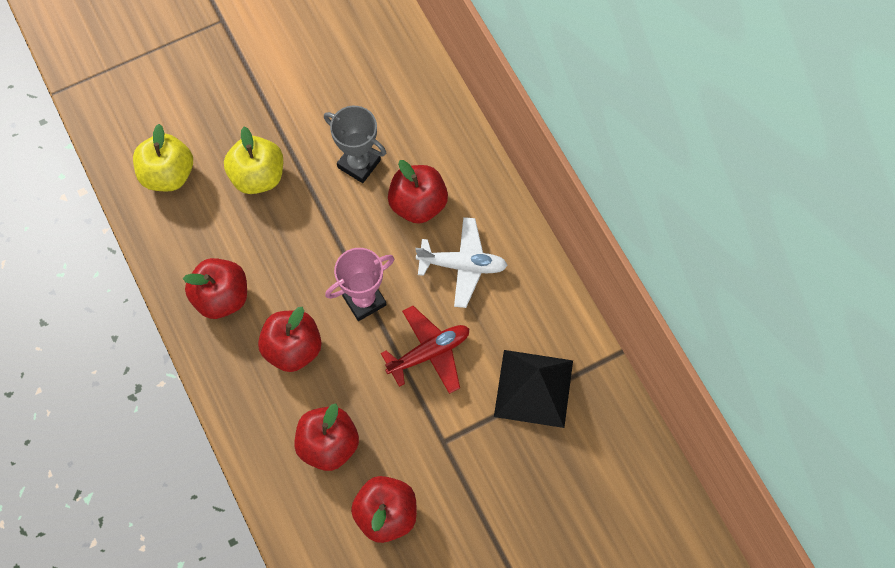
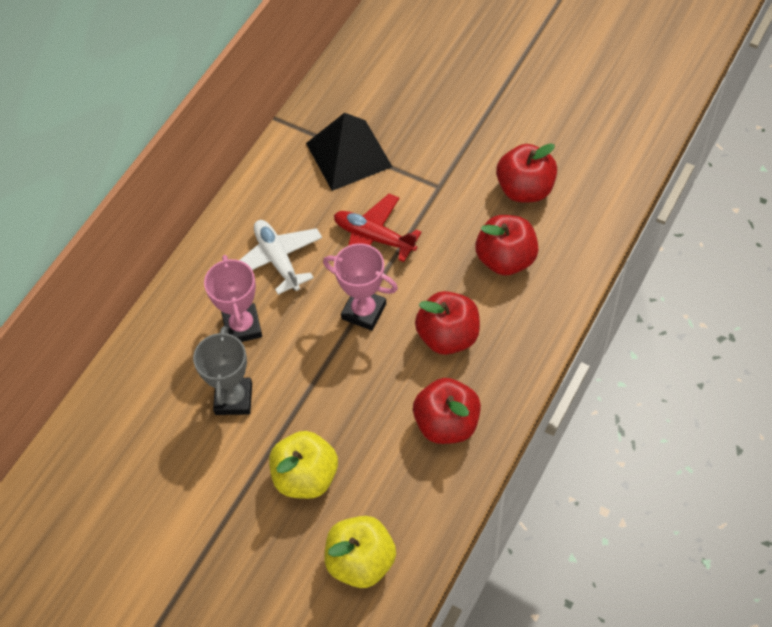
camera: 120 degrees left, 10 degrees down
(418, 204) = (242, 327): red apple -> pink trophy

